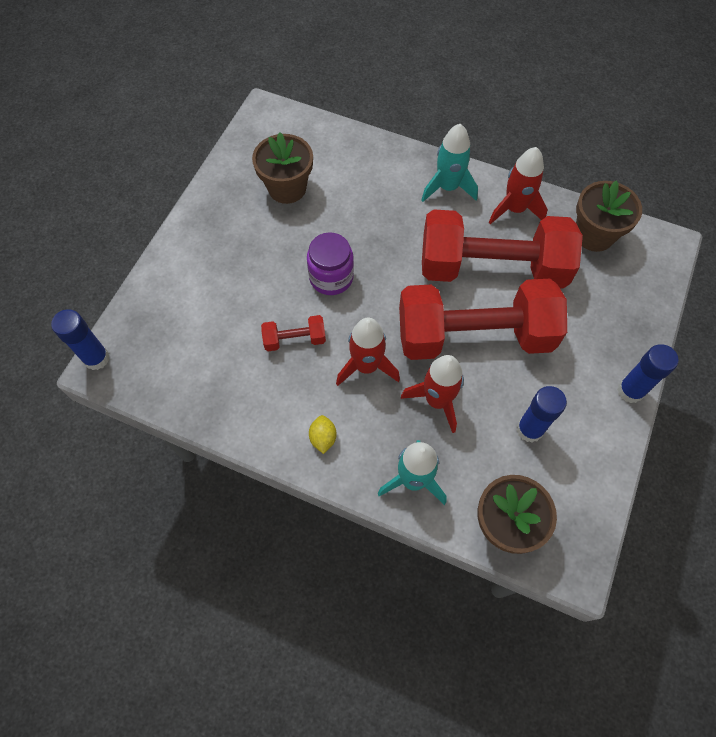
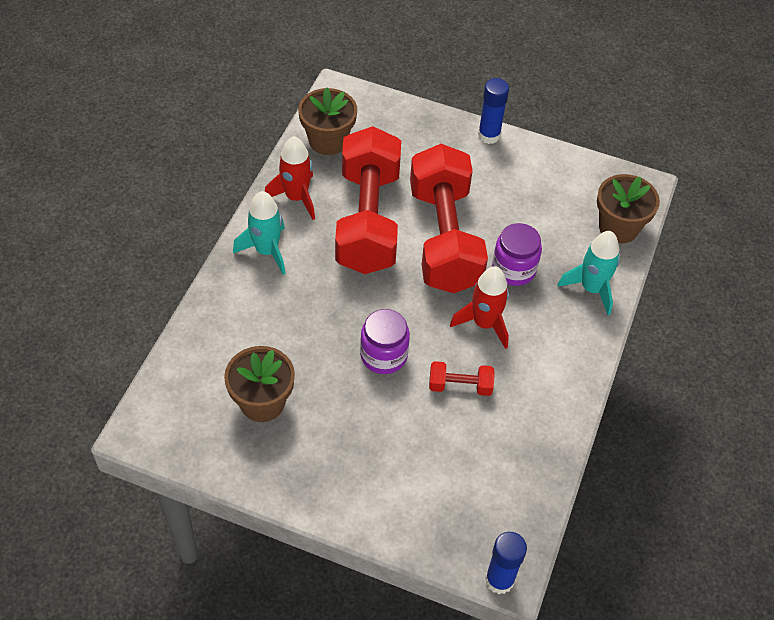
camera: 95 degrees left, 10 degrees down
(294, 339) = (460, 386): red dumbbell -> red dumbbell turned 75 degrees counterclockwise
(323, 438) = (562, 358): yellow lemon -> none
(437, 400) = (513, 269): red rocket -> purple jar
(529, 429) = (533, 205): blue glue stick -> none

